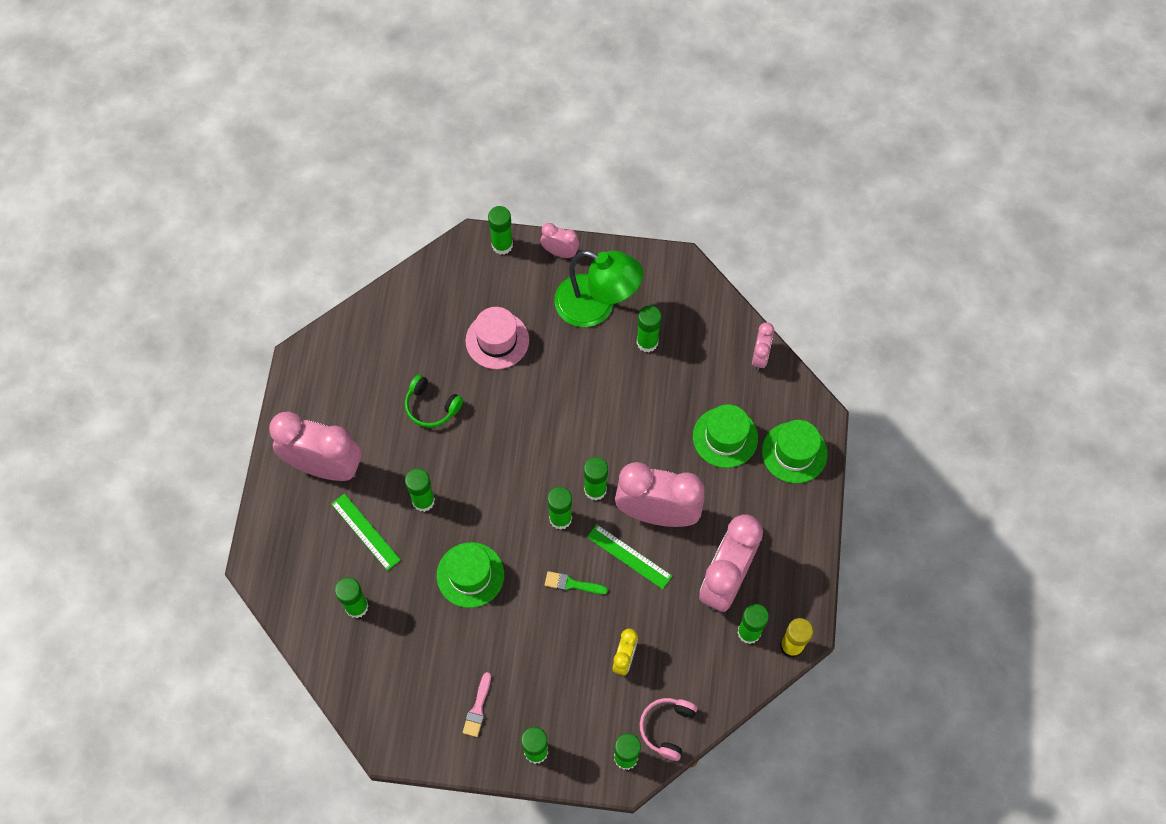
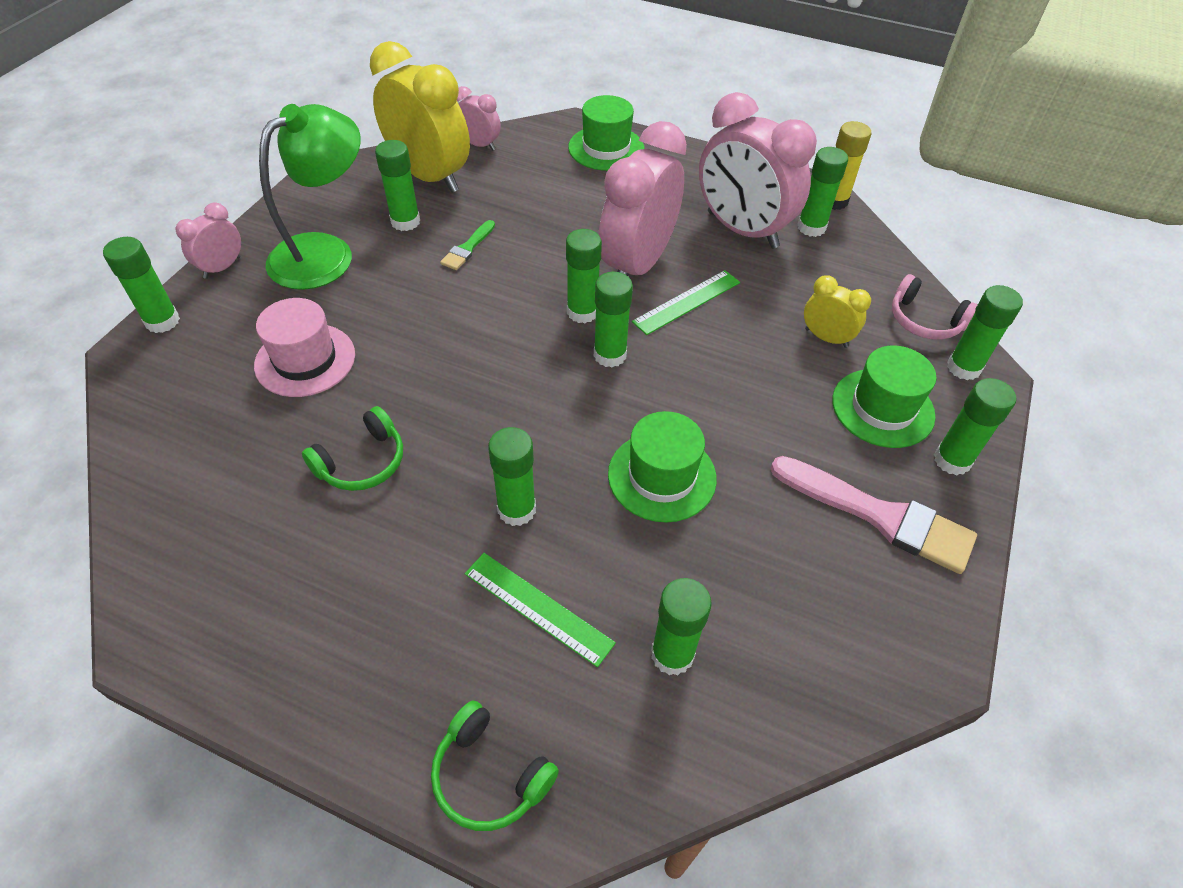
camera: 75 degrees left, 15 degrees down
(275, 537) = (489, 775): none -> green headphones
(325, 466) = (386, 647): pink clock -> none
(365, 532) = (538, 608): green ruler -> green ruler turned 60 degrees clockwise
(478, 708) = (880, 516): pink brush -> pink brush, size x1.98
(572, 584) = (709, 365): green brush -> green brush (467, 248)
(705, 337) = (429, 176): none -> yellow clock
(725, 437) = (563, 190): green hat -> green hat (882, 408)

